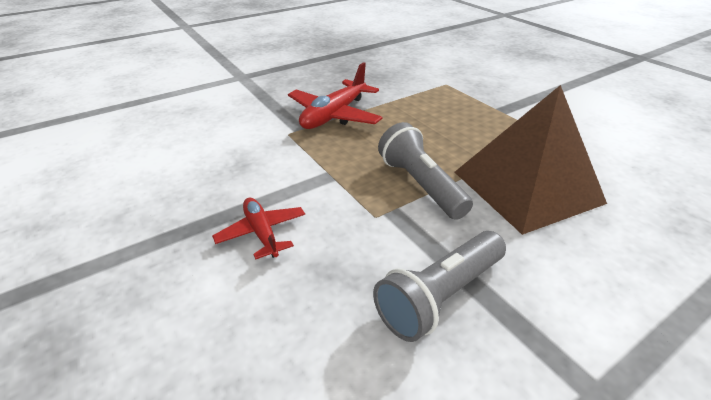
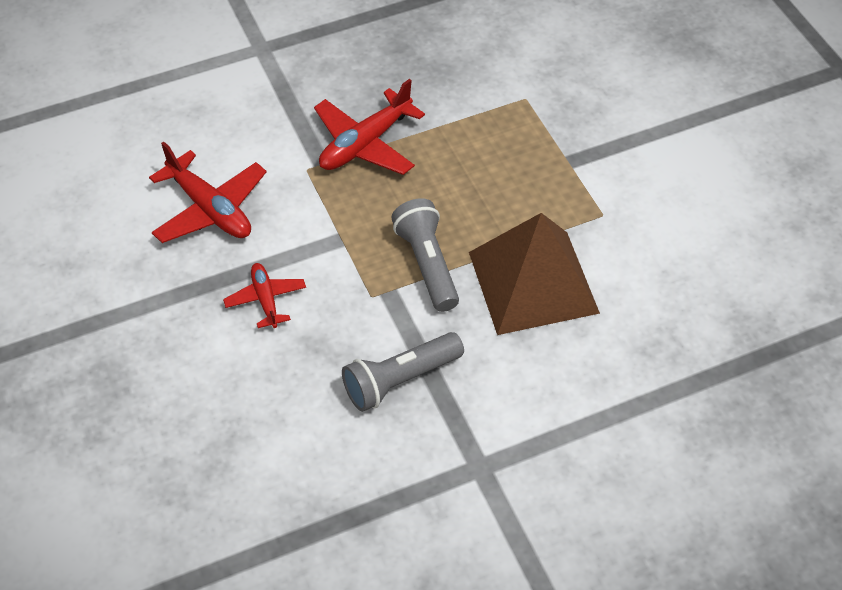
camera: 10 degrees right, 15 degrees up
(199, 167) = (210, 209): none -> red plane

